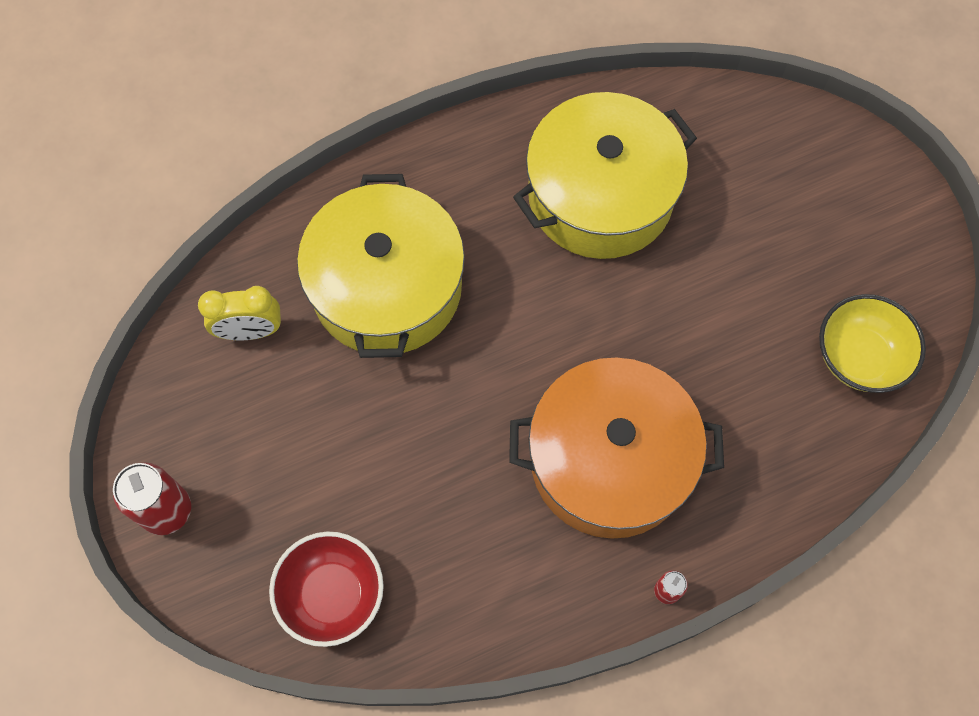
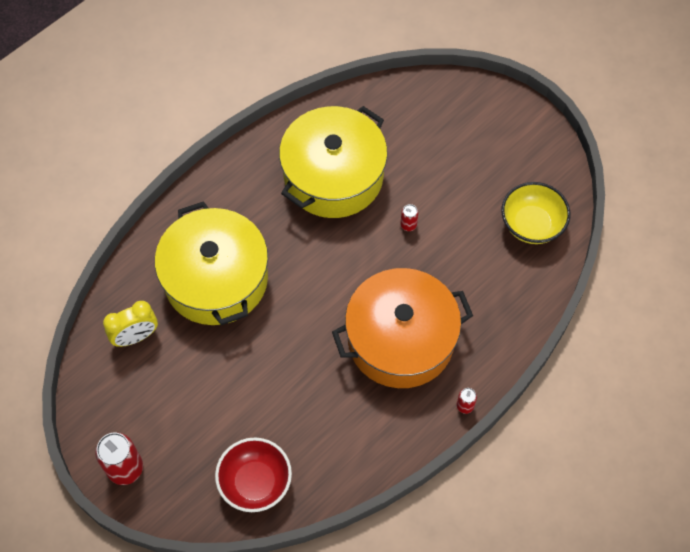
camera: 20 degrees left, 5 degrees down
(680, 299) = (408, 225): none -> red can

